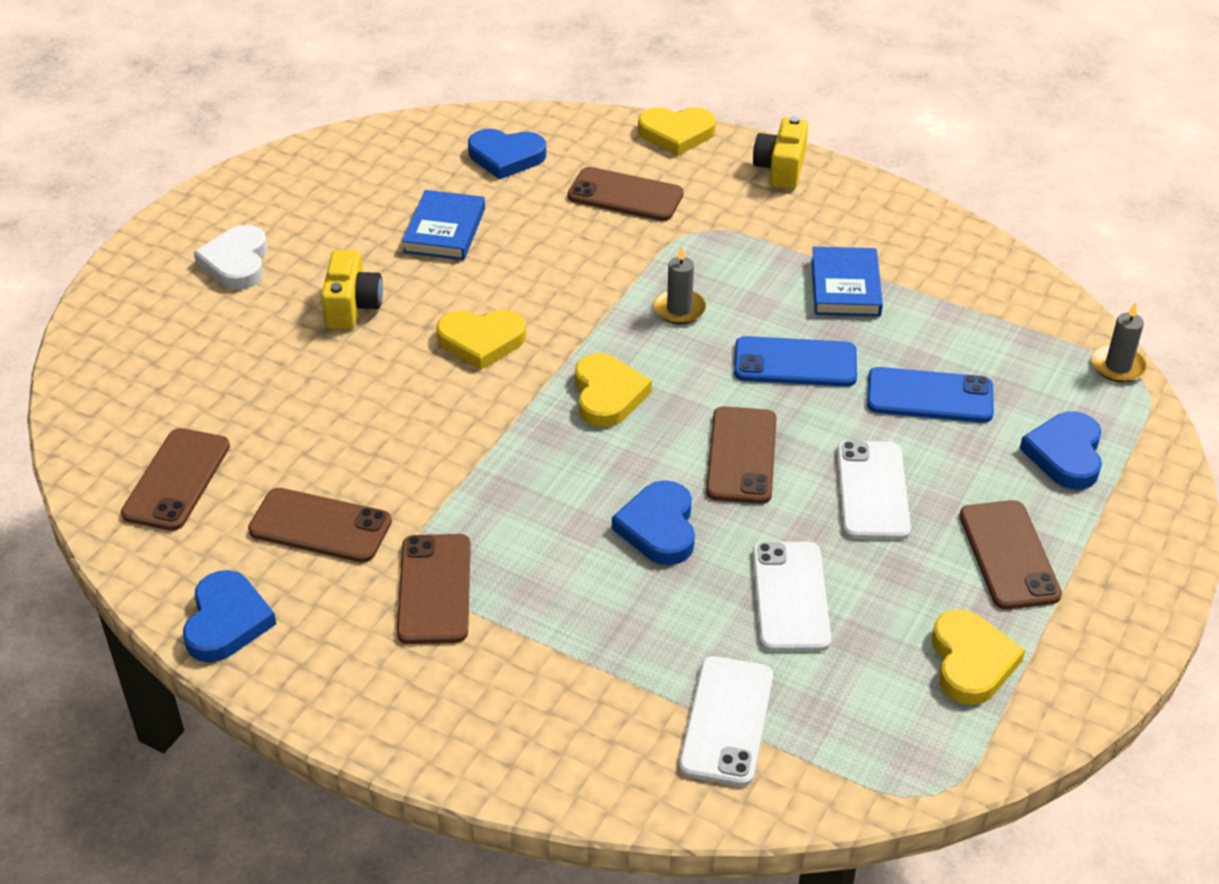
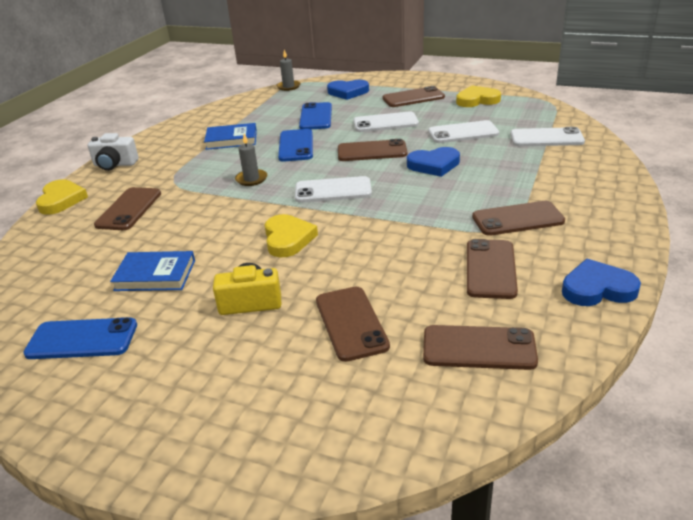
camera: 95 degrees left, 10 degrees down
(236, 262) = (185, 385): white heart -> none
(272, 383) = (351, 323): none -> brown phone
(344, 190) = (82, 339): none -> blue phone
(506, 157) = (62, 263): blue heart -> none
(607, 395) = (333, 190): yellow heart -> white phone
(781, 169) = (115, 164): yellow camera -> white camera

